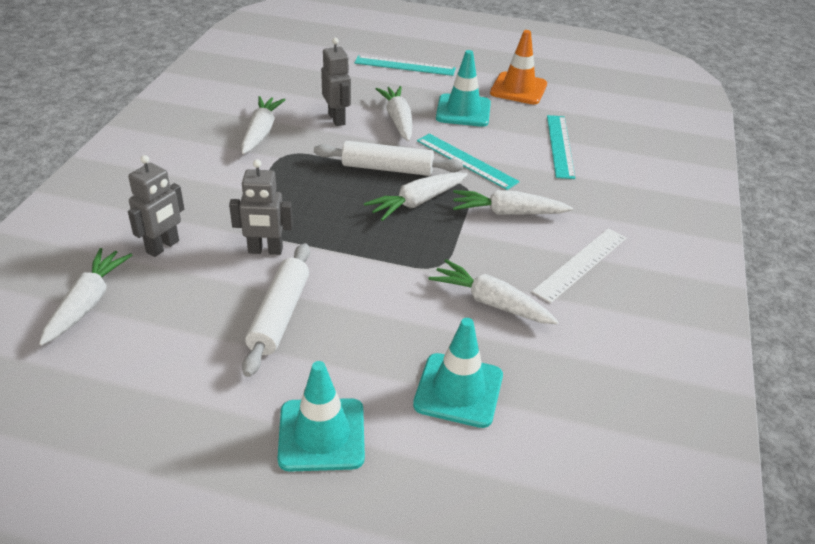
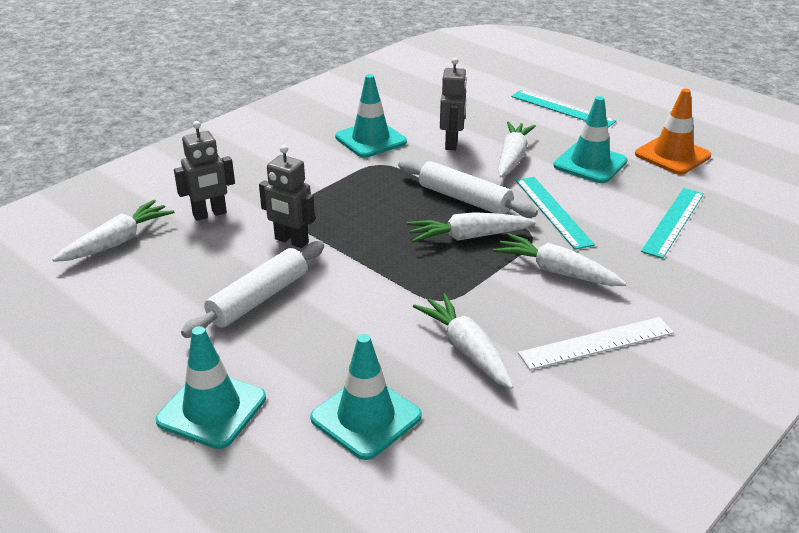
camera: 30 degrees right, 5 degrees down
(261, 132) = (370, 139): white carrot -> turquoise traffic cone

